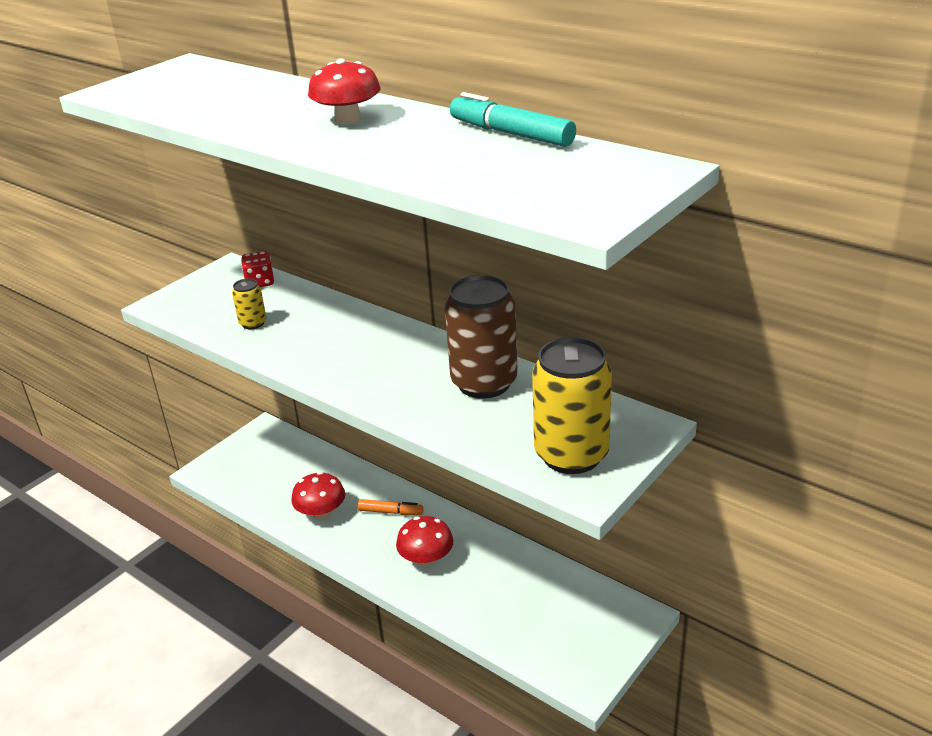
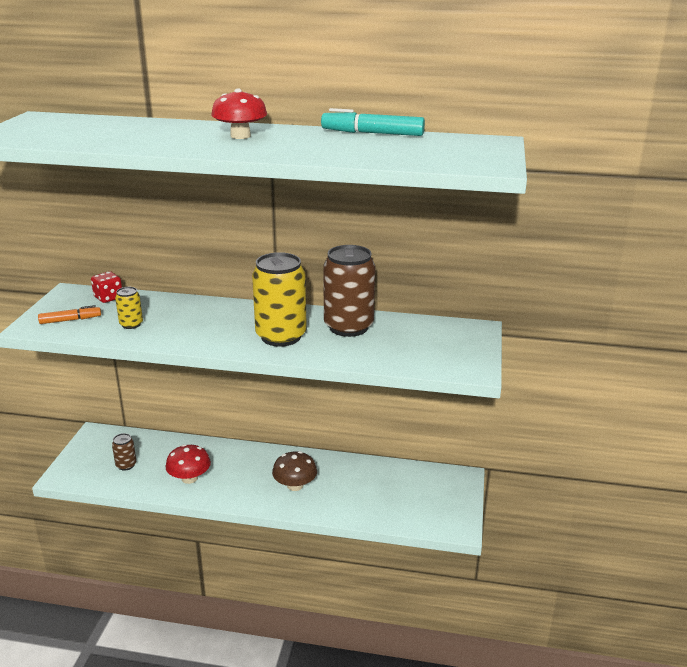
camera: 30 degrees left, 5 degrees down
(269, 477) = (126, 465): none -> brown can
(391, 512) = (245, 463): orange marker -> orange marker (70, 320)
(426, 559) = (295, 485): red mushroom -> brown mushroom
(571, 455) = (446, 354): yellow can -> yellow can (281, 336)

